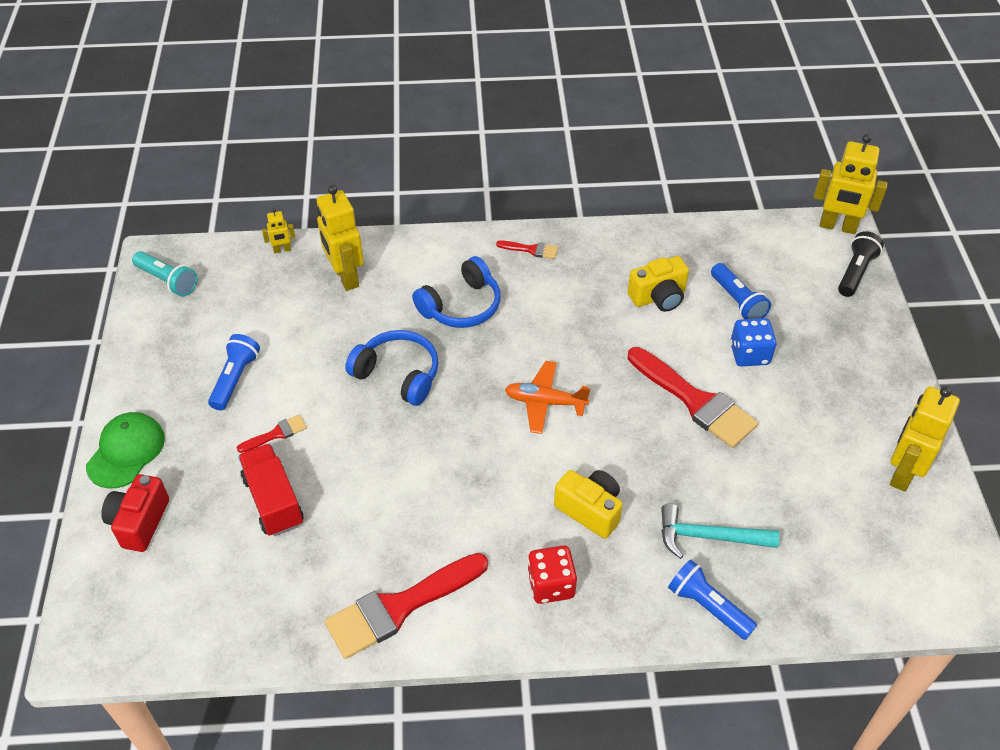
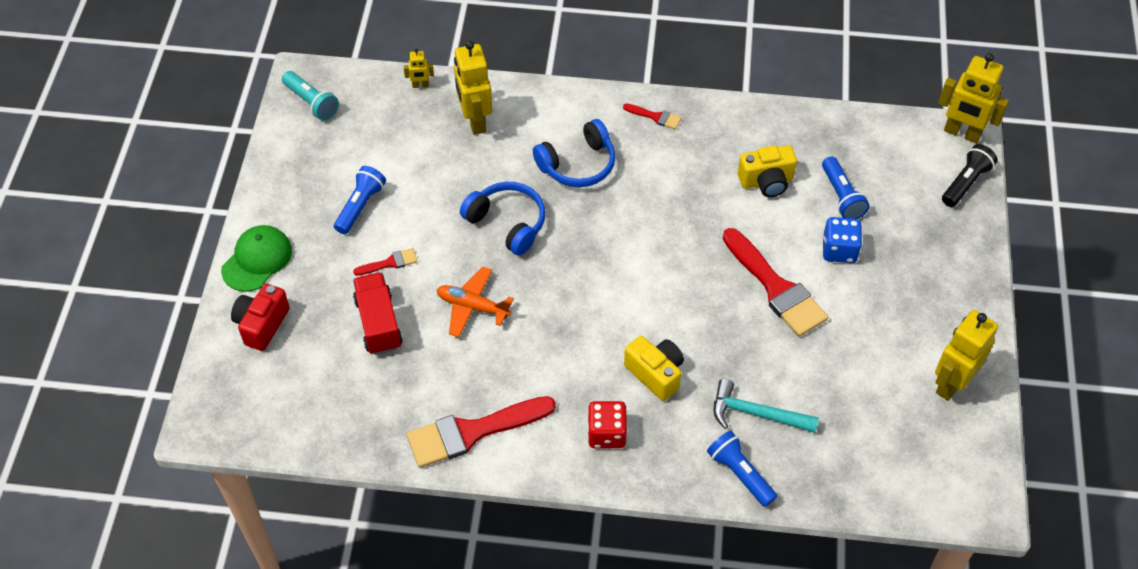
camera: 10 degrees right, 5 degrees up
(545, 402) = (636, 269): orange plane -> orange plane (473, 306)

